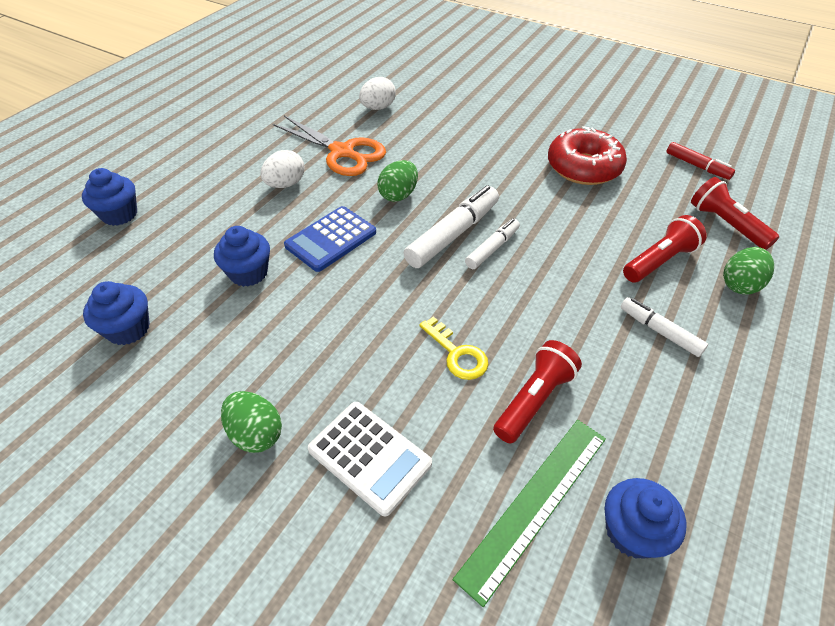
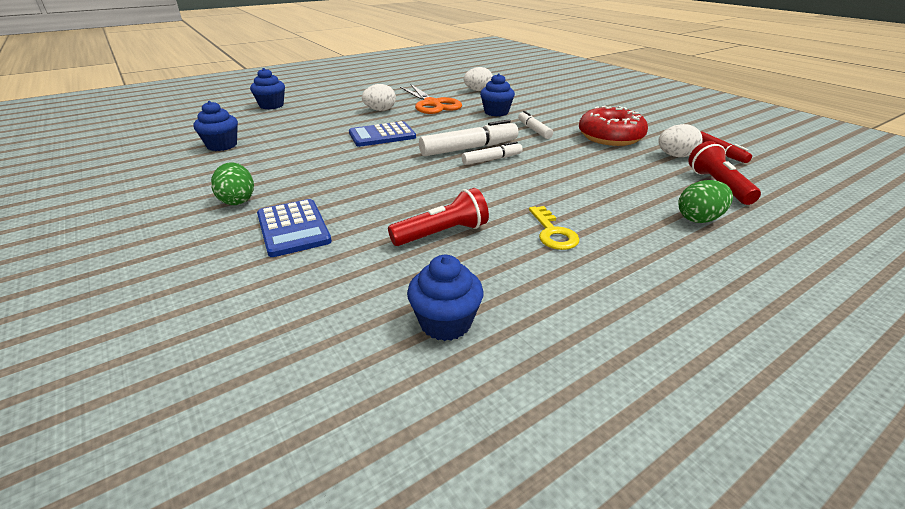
camera: 25 degrees right, 15 degrees down
(248, 273) = (315, 139): blue cupcake -> blue cupcake (496, 112)
(369, 457) = (293, 228): white calculator -> blue calculator
(398, 195) = (450, 126): green egg -> none
(457, 354) = (409, 199): yellow key -> yellow key (553, 233)
(534, 503) = (382, 283): green ruler -> none
(659, 261) = (630, 191): red flashlight -> none
(659, 331) = (591, 226): white marker -> white marker (534, 130)
(663, 184) = (675, 156): none -> white egg

